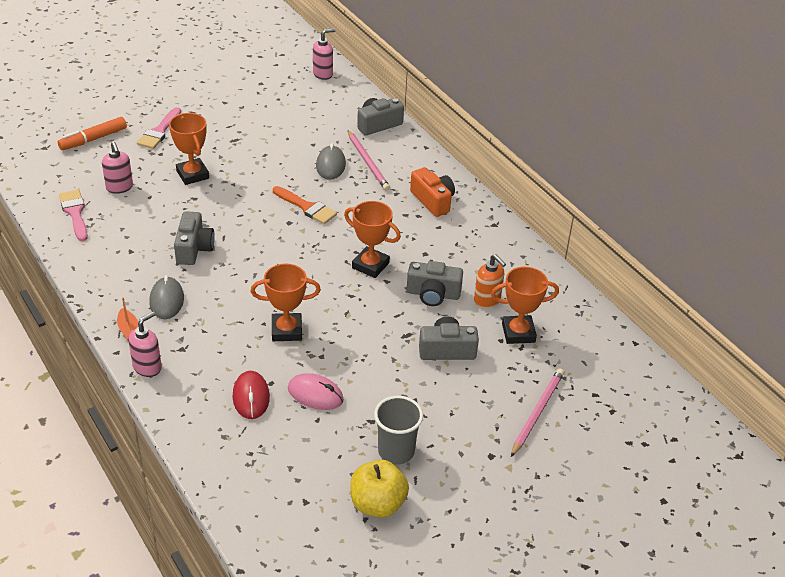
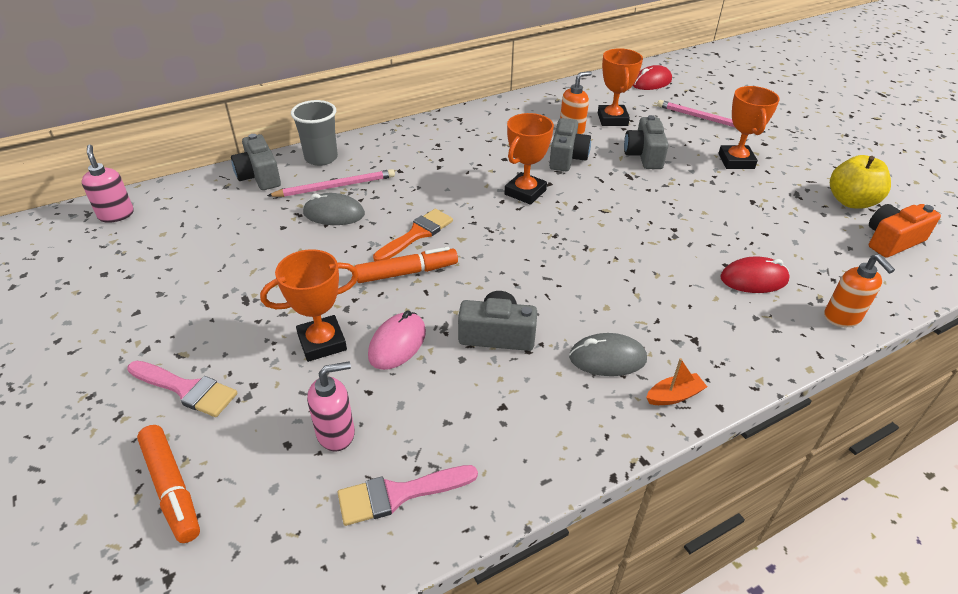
camera: 85 degrees left, 0 degrees up
(147, 367) = (738, 371): pink soap dispenser -> none
(200, 445) = (842, 317): none -> orange soap dispenser
(261, 205) = (407, 272): none -> orange marker
(286, 330) = (641, 252): orange trophy -> orange trophy (736, 161)
(315, 394) = (731, 234): pink mouse -> pink mouse (397, 343)
(396, 451) = (784, 189): grey cup -> grey cup (321, 158)
(433, 201) = (417, 149): orange camera -> orange camera (892, 241)
(621, 375) = (651, 82): none -> red mouse

